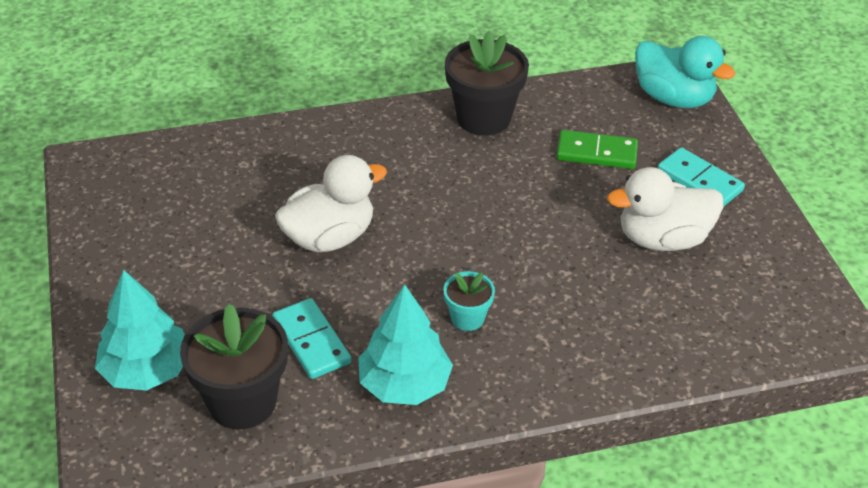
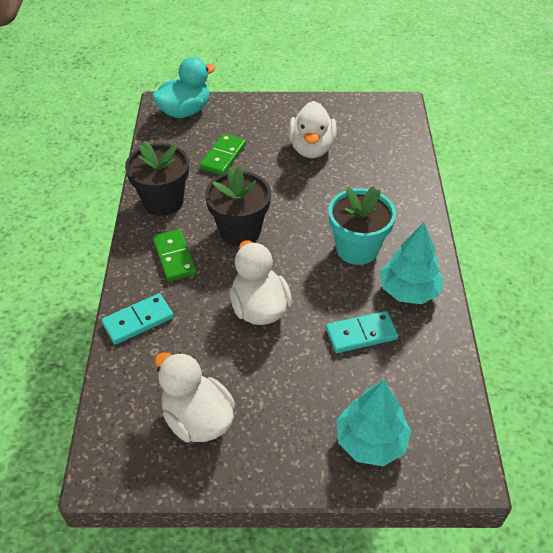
camera: 75 degrees left, 5 degrees up
(157, 216) = (197, 419): none -> white duck
(242, 402) = (411, 382): black flower pot -> black flower pot (240, 231)
(391, 148) = (174, 257): none -> green domino
(467, 318) = (357, 249): turquoise flower pot -> turquoise flower pot, size x1.90
(699, 181) = (266, 121): turquoise domino -> turquoise domino (138, 320)

